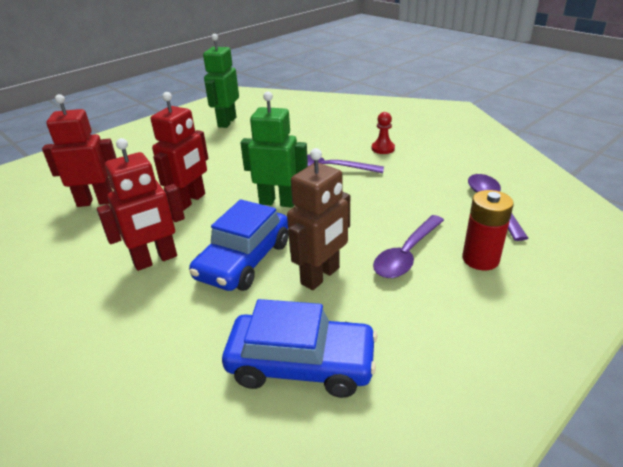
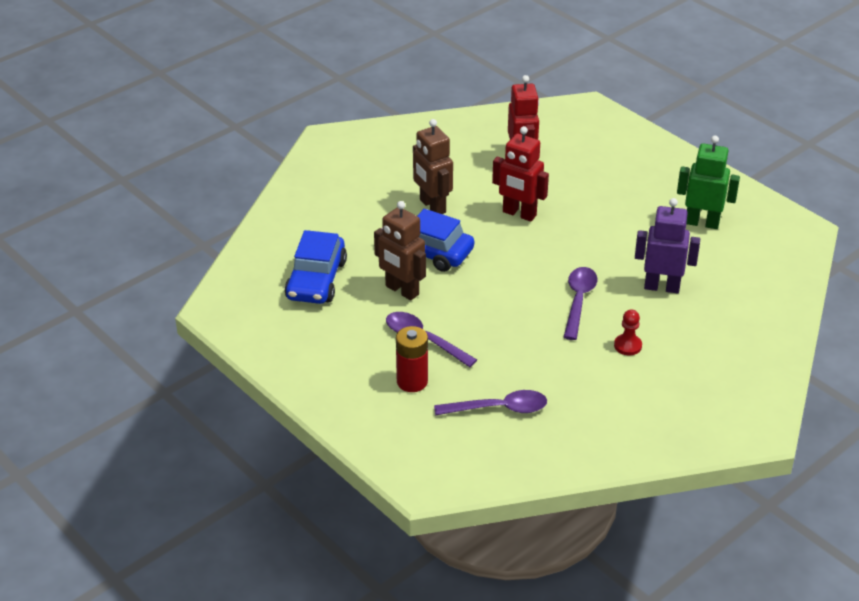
camera: 90 degrees right, 5 degrees up
(155, 260) = (432, 206): red robot -> brown robot
(278, 202) = (513, 267): green robot -> none
(307, 136) = (662, 287): none -> purple robot

